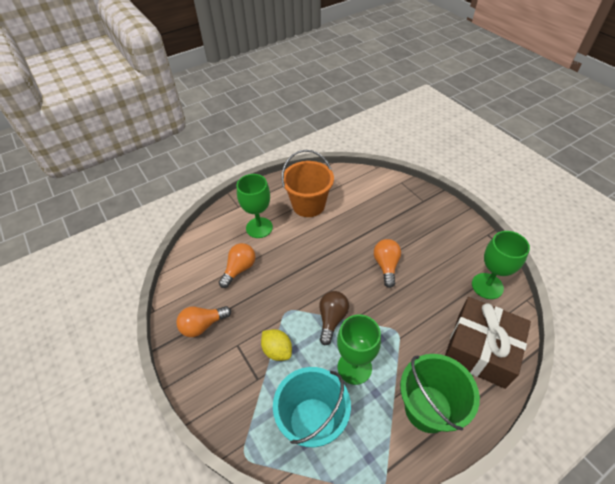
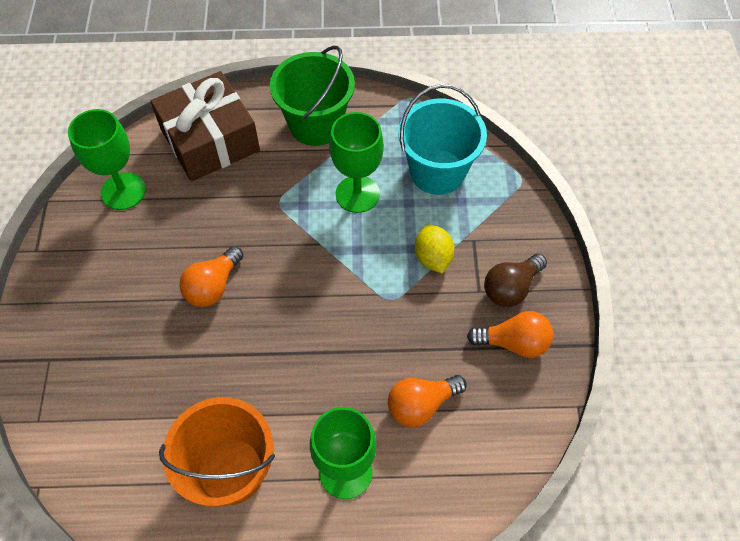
camera: 150 degrees left, 10 degrees up
(332, 319) = (342, 257): brown light bulb -> brown light bulb (511, 288)

